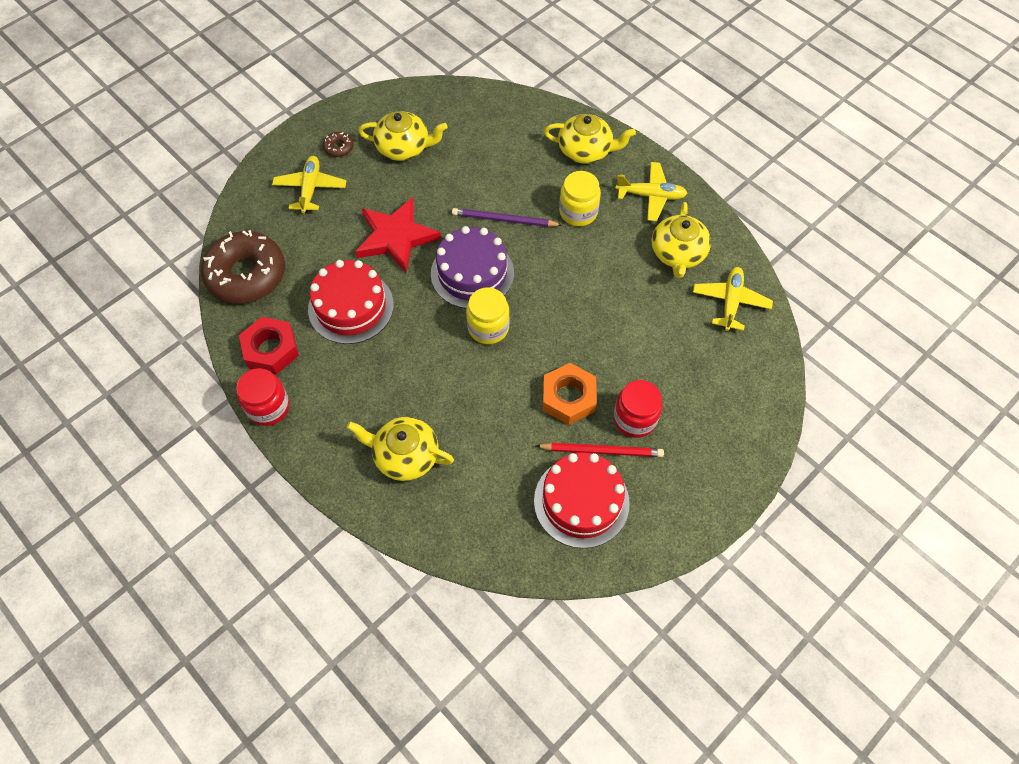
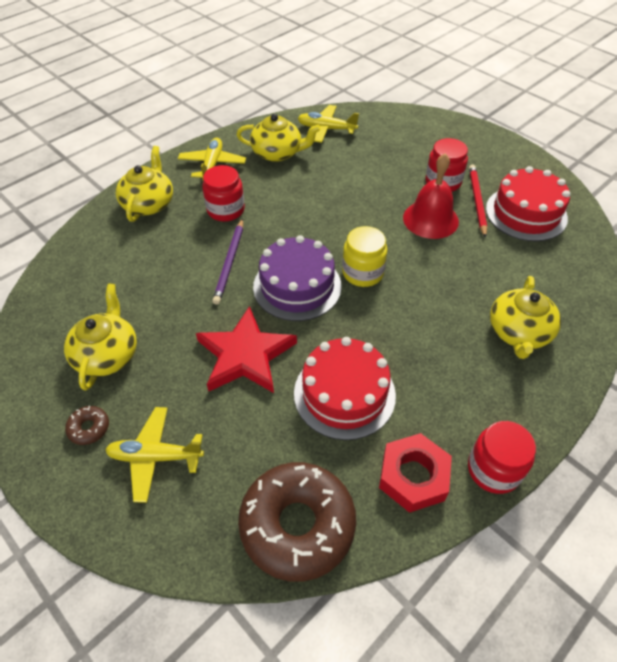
camera: 90 degrees left, 10 degrees down
(568, 397) = (430, 219): orange nut -> red bell
(578, 212) = (226, 210): yellow jar -> red jar

